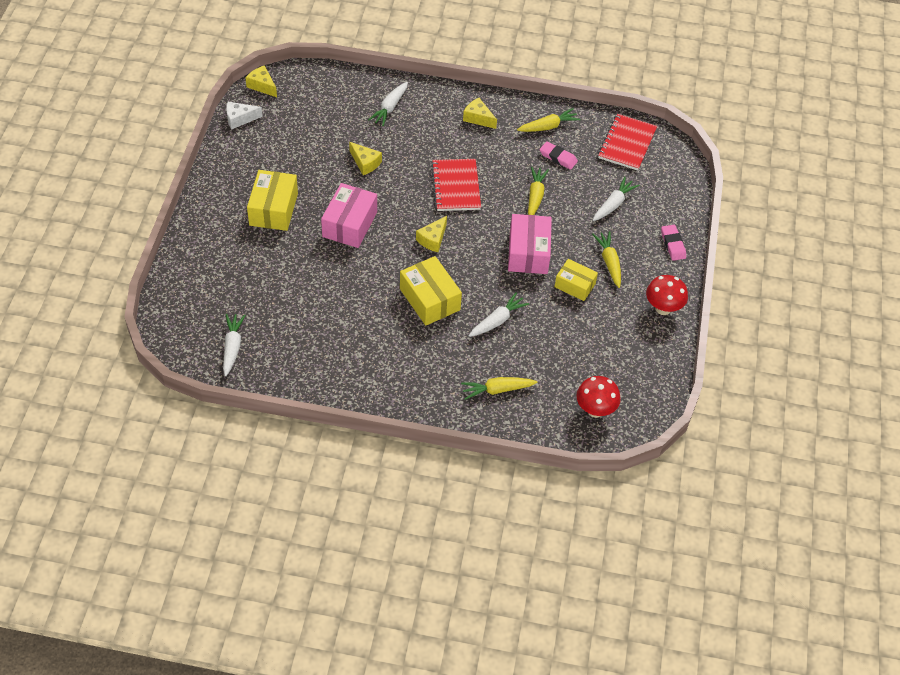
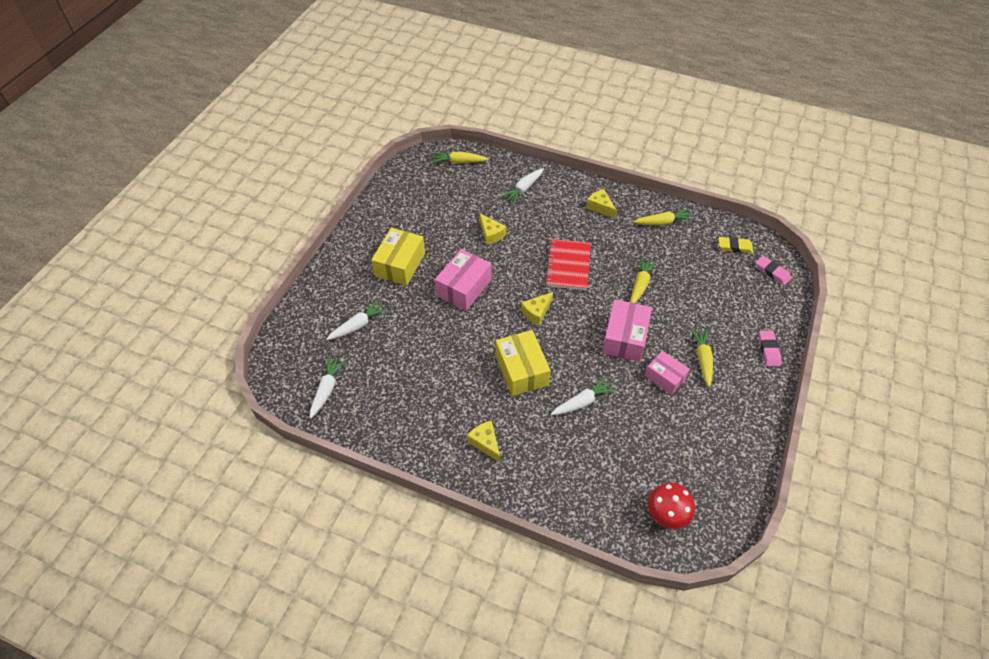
camera: 15 degrees right, 0 degrees up
(240, 119) = (393, 183): white cheese -> none
(262, 86) = (419, 158): yellow cheese -> yellow cheese (485, 443)
(497, 390) = (569, 475): yellow carrot -> yellow carrot (459, 162)
(558, 157) = (667, 251): pink eraser -> pink eraser (772, 272)
(574, 285) = (665, 377): yellow box -> pink box
(613, 204) = (714, 302): white carrot -> white carrot (358, 325)
(627, 143) = (734, 247): red notebook -> yellow eraser
(663, 308) = (751, 414): red mushroom -> none

